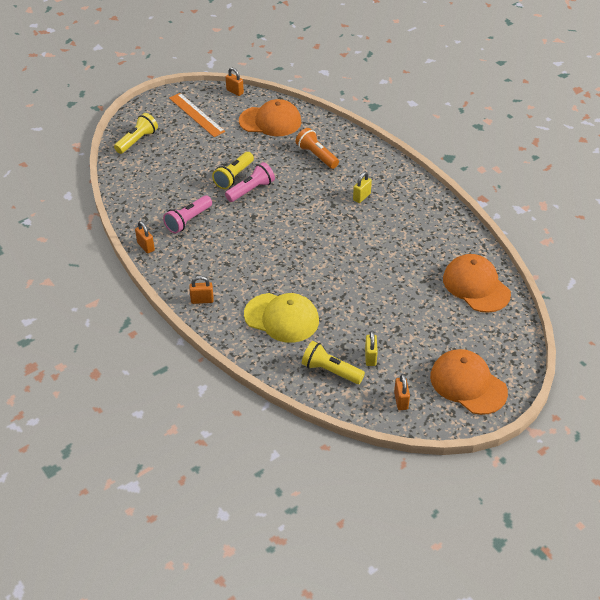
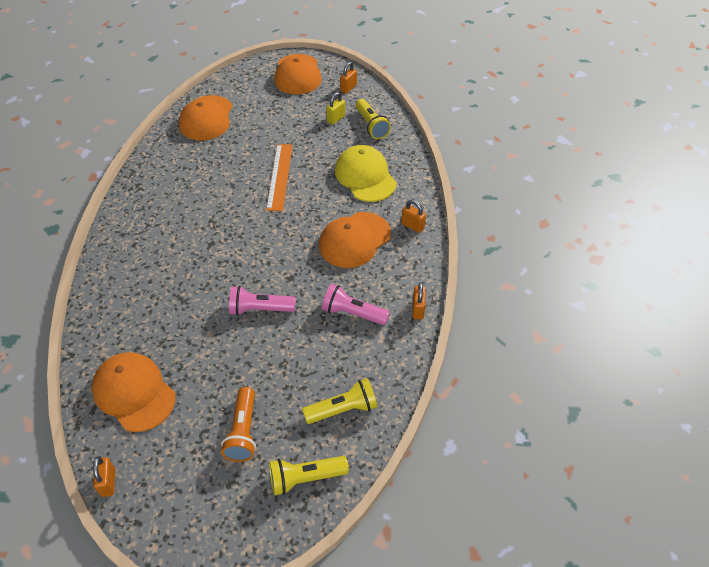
camera: 140 degrees left, 5 degrees up
(188, 220) = (353, 313): pink flashlight -> pink flashlight turned 150 degrees counterclockwise
(196, 114) = (195, 473): orange ruler -> orange ruler (280, 176)
(234, 177) = (257, 338): yellow flashlight -> yellow flashlight (343, 409)
(236, 264) = (354, 240): none -> orange cap
(317, 156) = (153, 307): orange flashlight -> orange flashlight (243, 431)
(361, 197) = (178, 235): yellow padlock -> none

